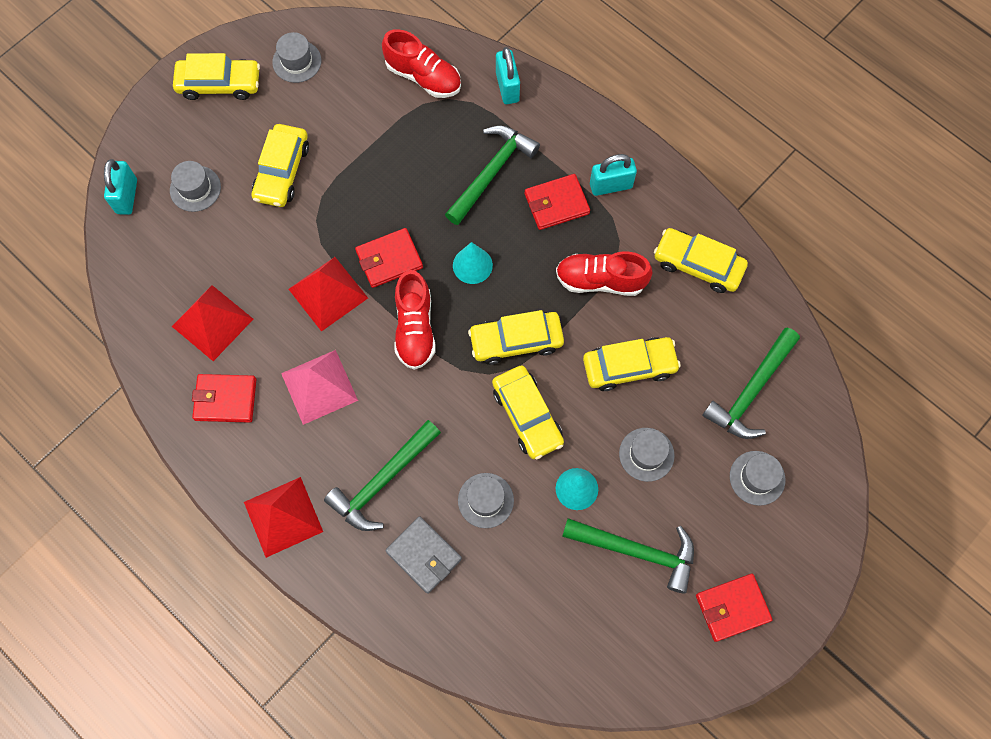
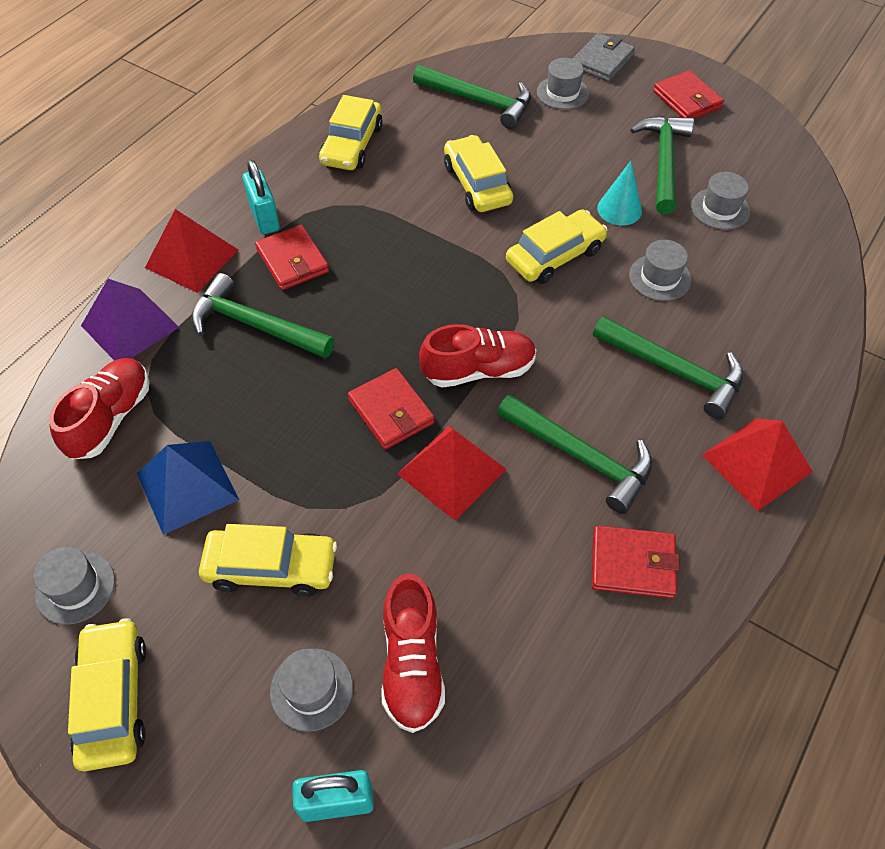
camera: 100 degrees left, 15 degrees down
(212, 322) = (526, 608): red pyramid -> red pyramid (191, 258)
(225, 399) = (632, 564): red wallet -> red wallet turned 75 degrees counterclockwise
(319, 386) = (581, 456): pink pyramid -> green hammer
(356, 124) = (187, 486): none -> blue pyramid
(424, 555) = (740, 320): grey wallet -> grey wallet (602, 61)
(472, 265) = (384, 326): turquoise cone -> none
(507, 87) = (130, 326): turquoise padlock -> purple pyramid
(516, 341) = (471, 275): yellow car -> none
(600, 280) = (383, 215): red shoe -> red shoe (412, 663)
(646, 454) = (565, 164): grey hat -> grey hat (720, 209)

